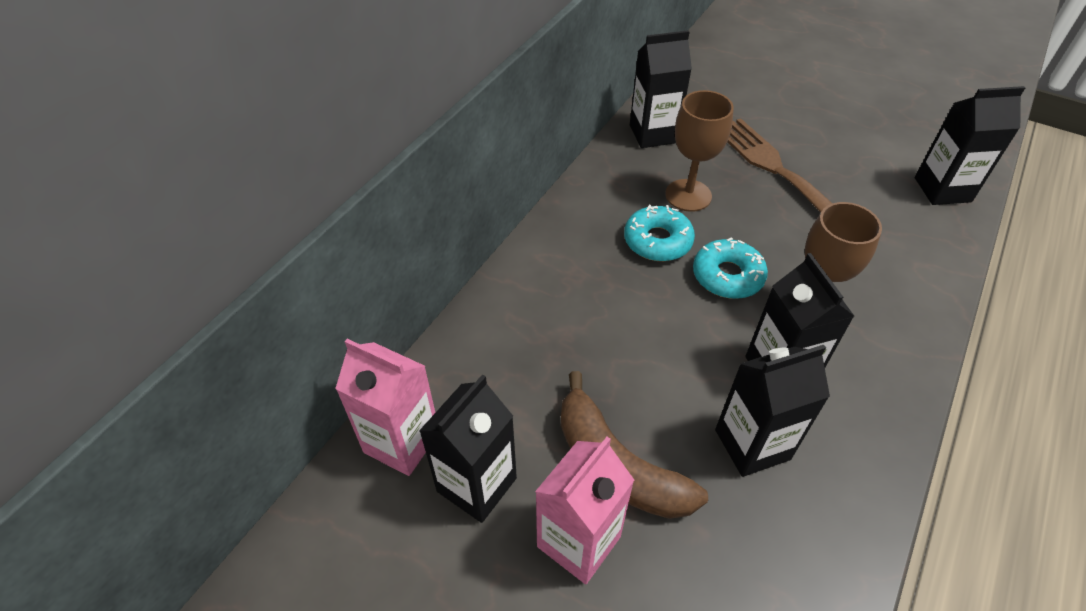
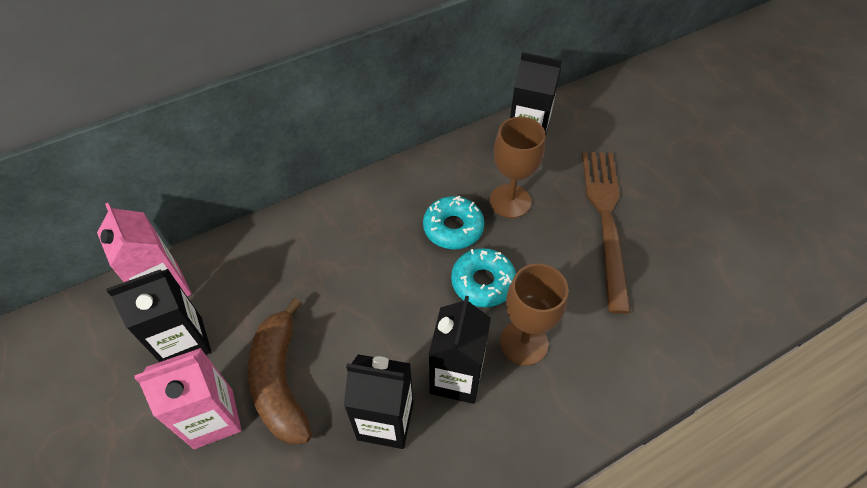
camera: 30 degrees right, 5 degrees up
(942, 190) = (746, 297): black carton -> none

